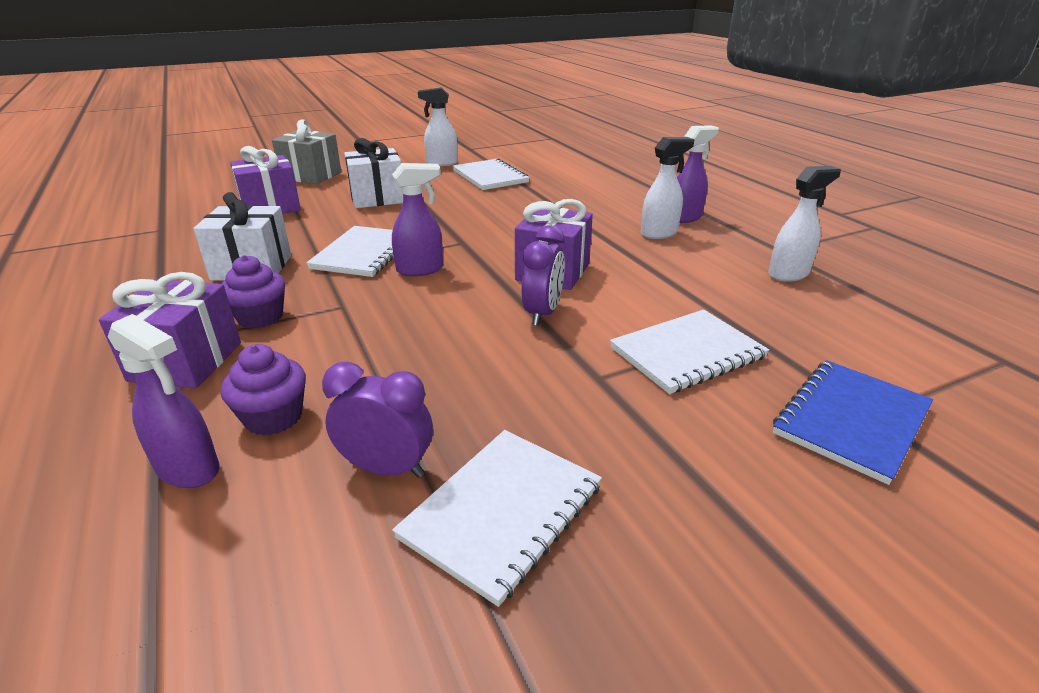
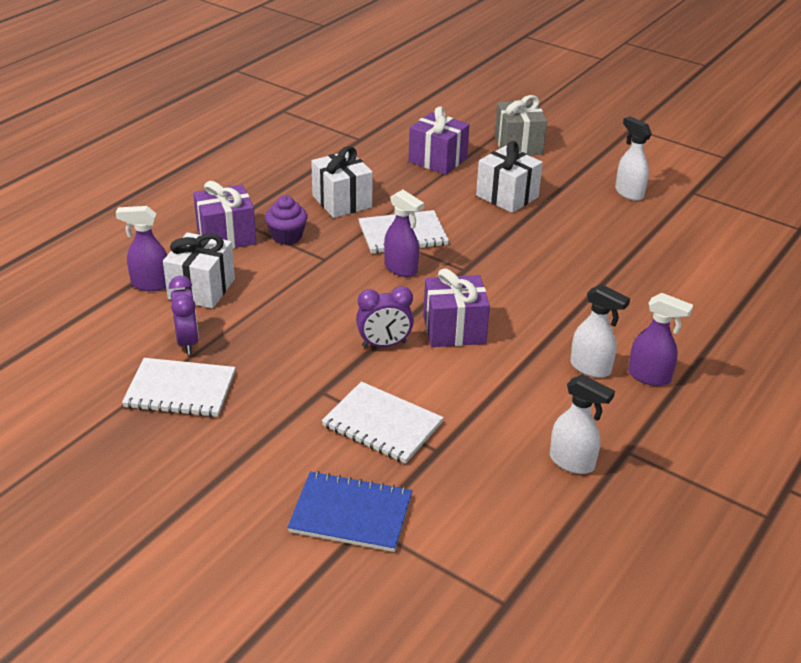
camera: 60 degrees right, 5 degrees up
(189, 470) = (150, 284): purple spray bottle -> purple spray bottle turned 90 degrees clockwise
(273, 417) = (201, 289): purple cupcake -> white gift
(490, 176) = (625, 232): white notebook -> none

